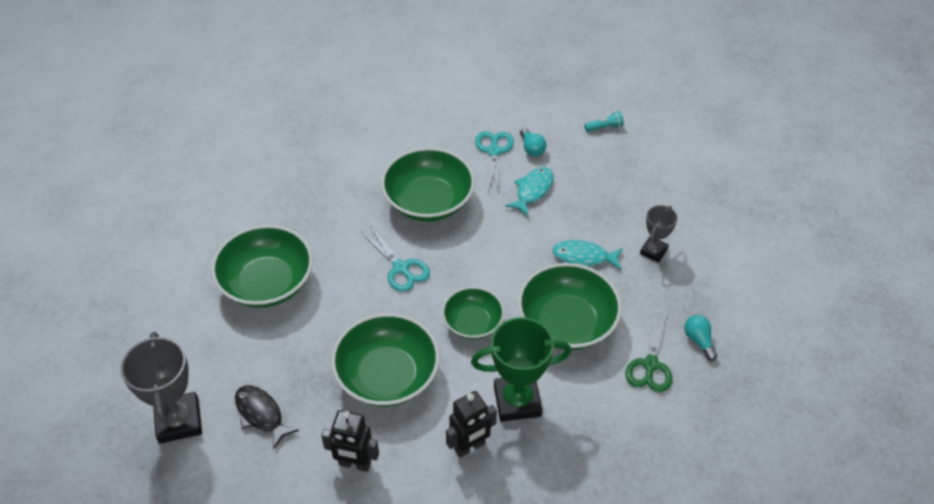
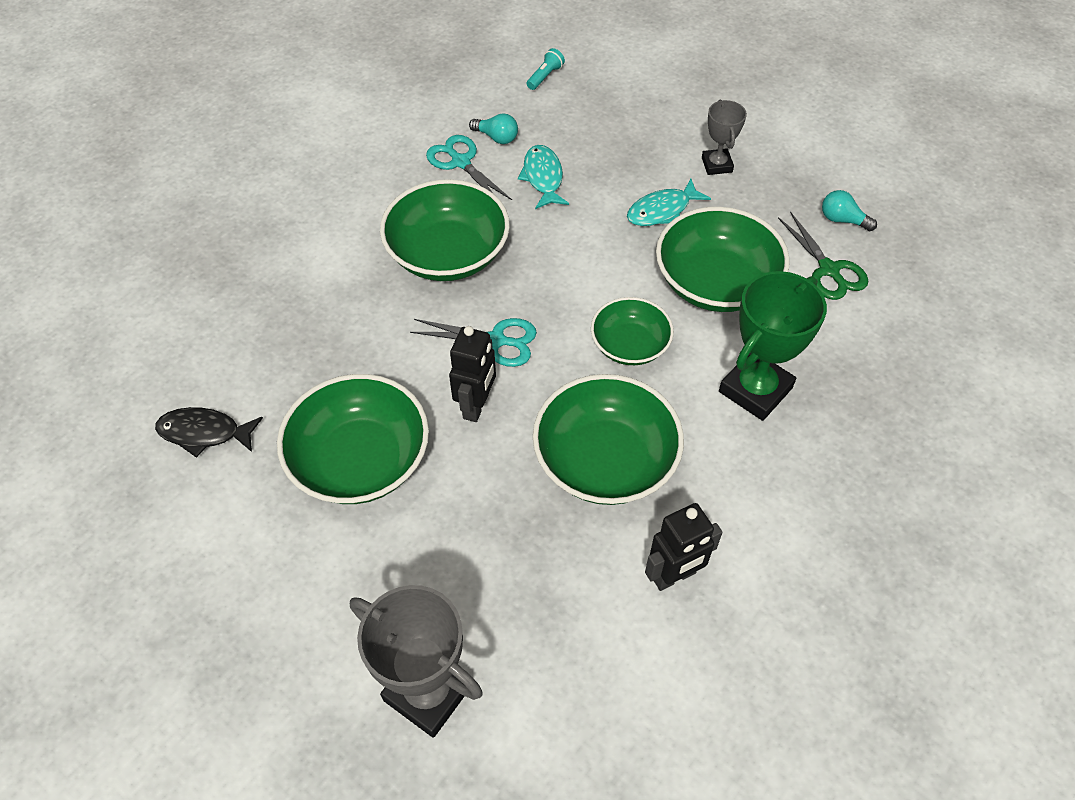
camera: 40 degrees left, 5 degrees up
(261, 414) = (516, 607): black fish -> black fish (204, 433)
(470, 447) = (762, 467): black robot -> black robot (476, 406)

